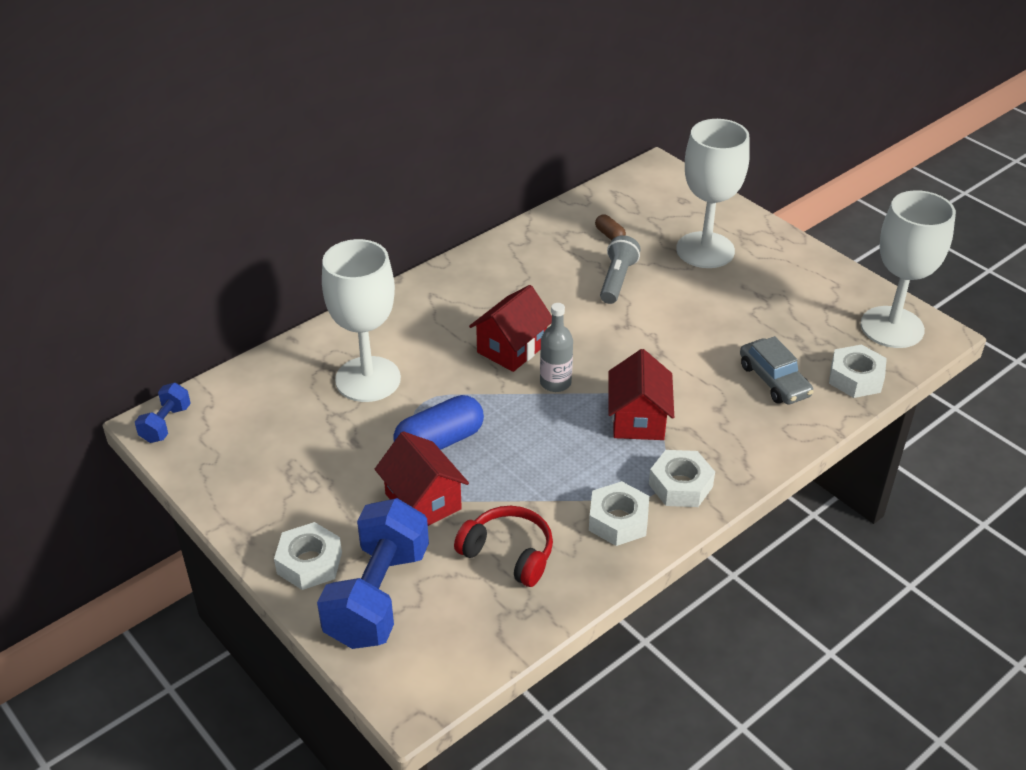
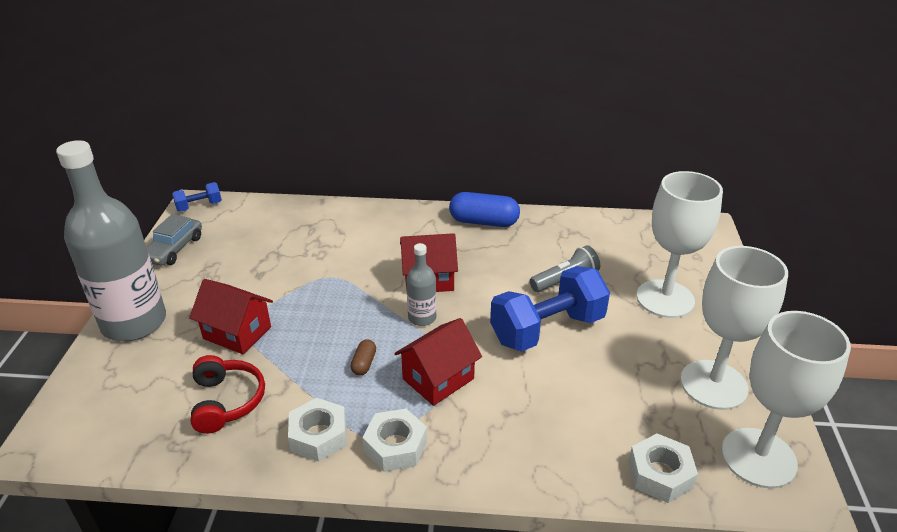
camera: 45 degrees right, 5 degrees down
(309, 563) = (134, 322): white nut -> grey bottle
(368, 379) = (322, 245): white goblet -> white goblet (713, 384)
(378, 596) = (129, 368): blue dumbbell -> blue dumbbell (547, 329)
(423, 501) = (237, 333): red house -> red house turned 75 degrees counterclockwise
(439, 442) = (301, 305): blue capsule -> blue capsule (483, 222)
(609, 235) = (604, 249): brown capsule -> brown capsule (364, 363)
(774, 380) = (583, 425): grey car -> grey car (174, 249)

